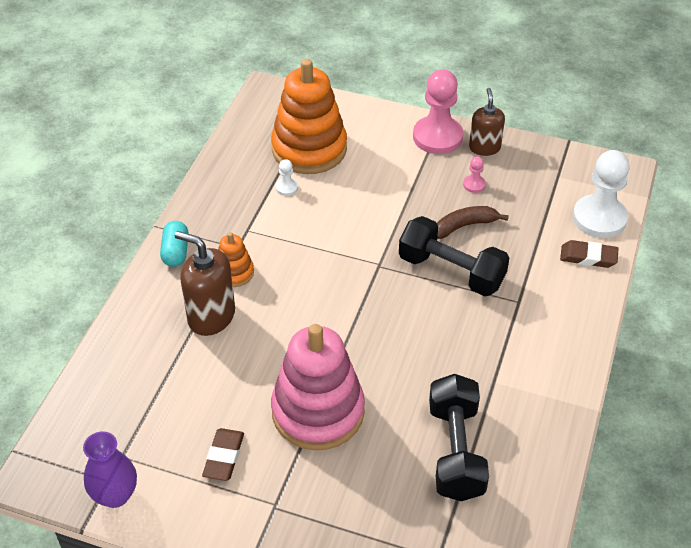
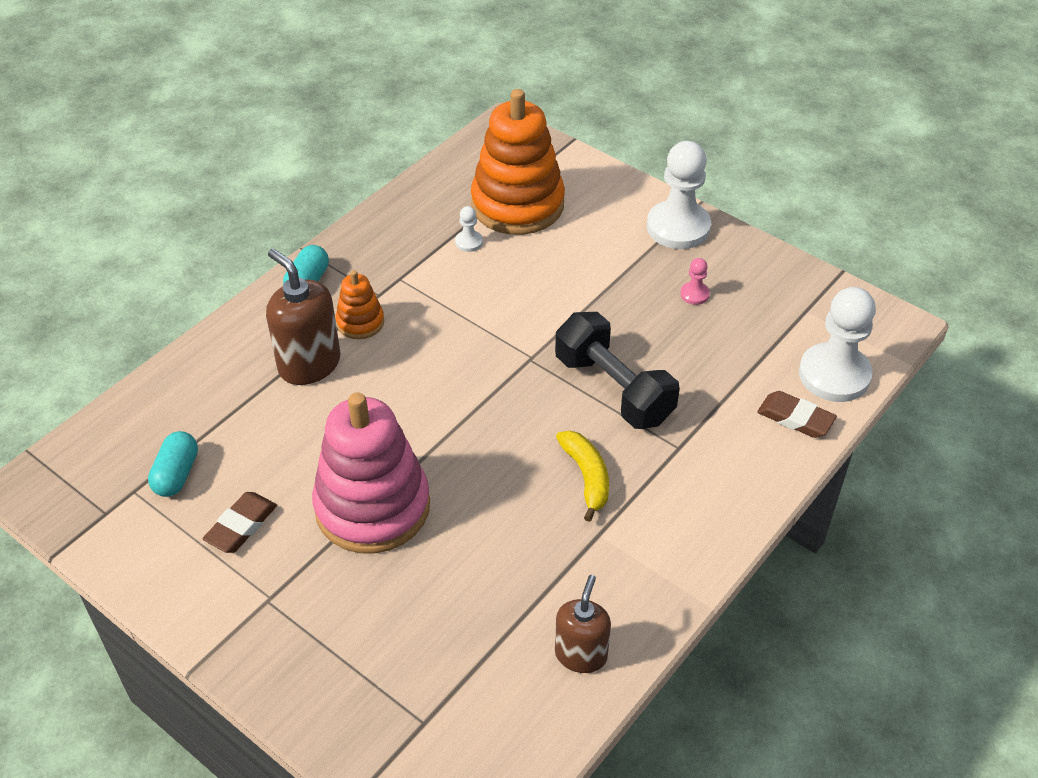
camera: 20 degrees right, 0 degrees up
(115, 495) = (104, 531): purple vase -> none
(150, 433) = (176, 474): none -> turquoise capsule
(437, 137) = (678, 227): pink pawn -> white pawn
(455, 451) = (509, 602): black dumbbell -> none
(464, 342) = (586, 477): none -> yellow banana
(465, 226) = (658, 340): brown banana -> none
(484, 147) = (730, 254): brown soap dispenser -> brown soap dispenser (581, 654)

